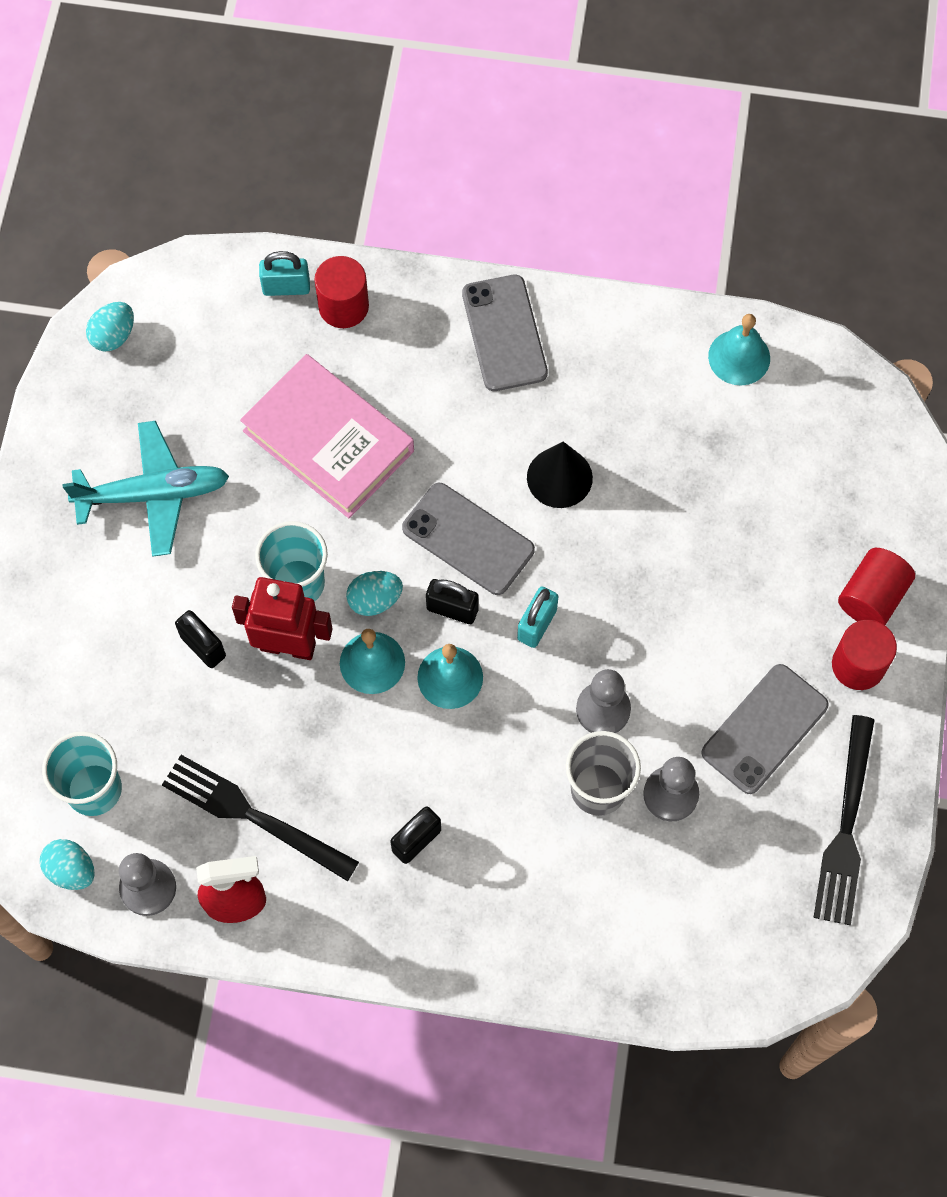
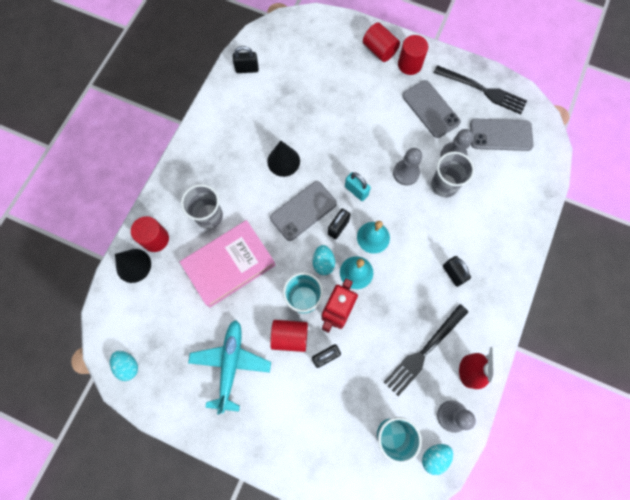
camera: 75 degrees left, 5 degrees up
(224, 577) = (290, 336): none -> red cylinder
(286, 287) = (133, 265): turquoise padlock -> black cone
(411, 381) = (209, 216): none -> grey cup
(504, 333) = (198, 166): grey phone -> grey phone (500, 135)
(739, 357) = (247, 69): turquoise bell -> black padlock

